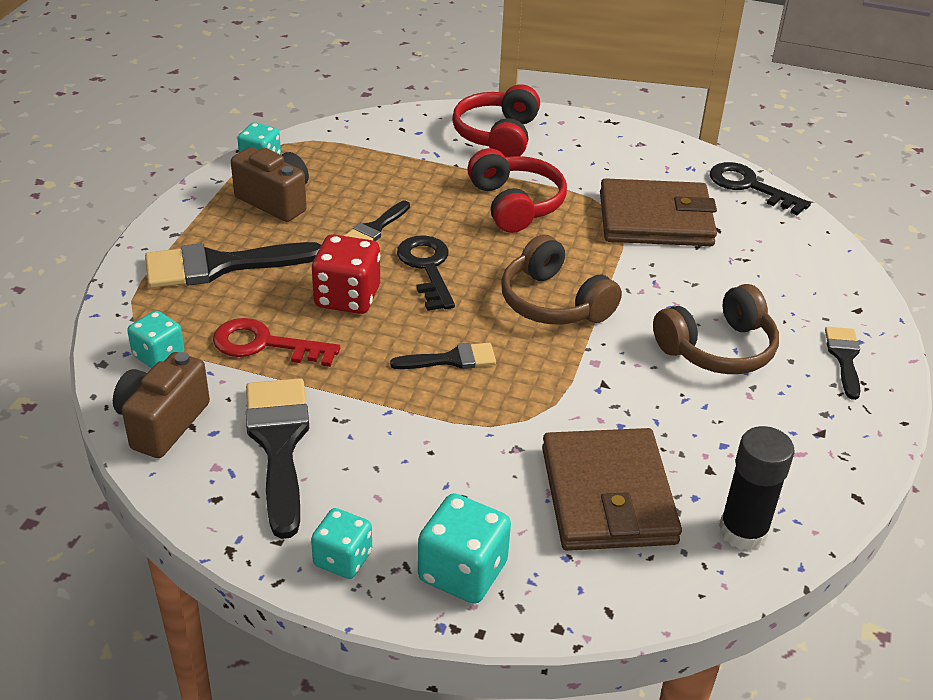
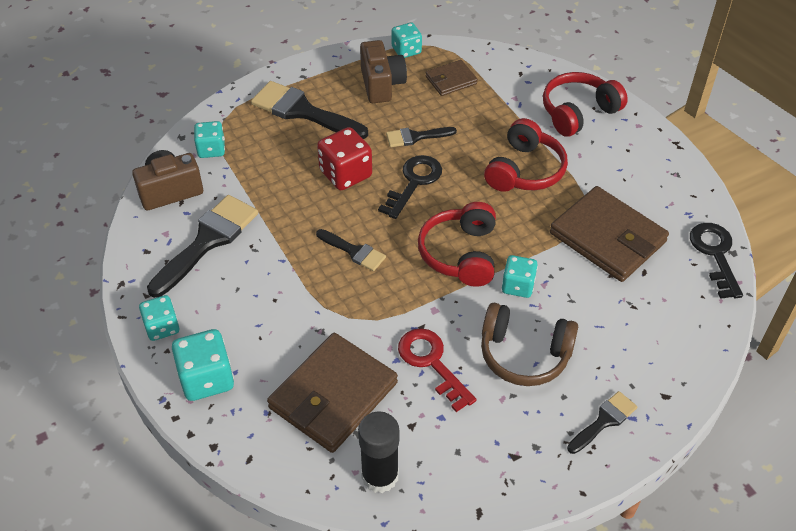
camera: 45 degrees right, 10 degrees up
(264, 344) = (268, 176): red key -> red key (431, 363)
(343, 164) = (451, 80): none -> brown wallet
(554, 302) = (460, 254): brown headphones -> red headphones
(637, 298) = (518, 286): none -> turquoise dice

